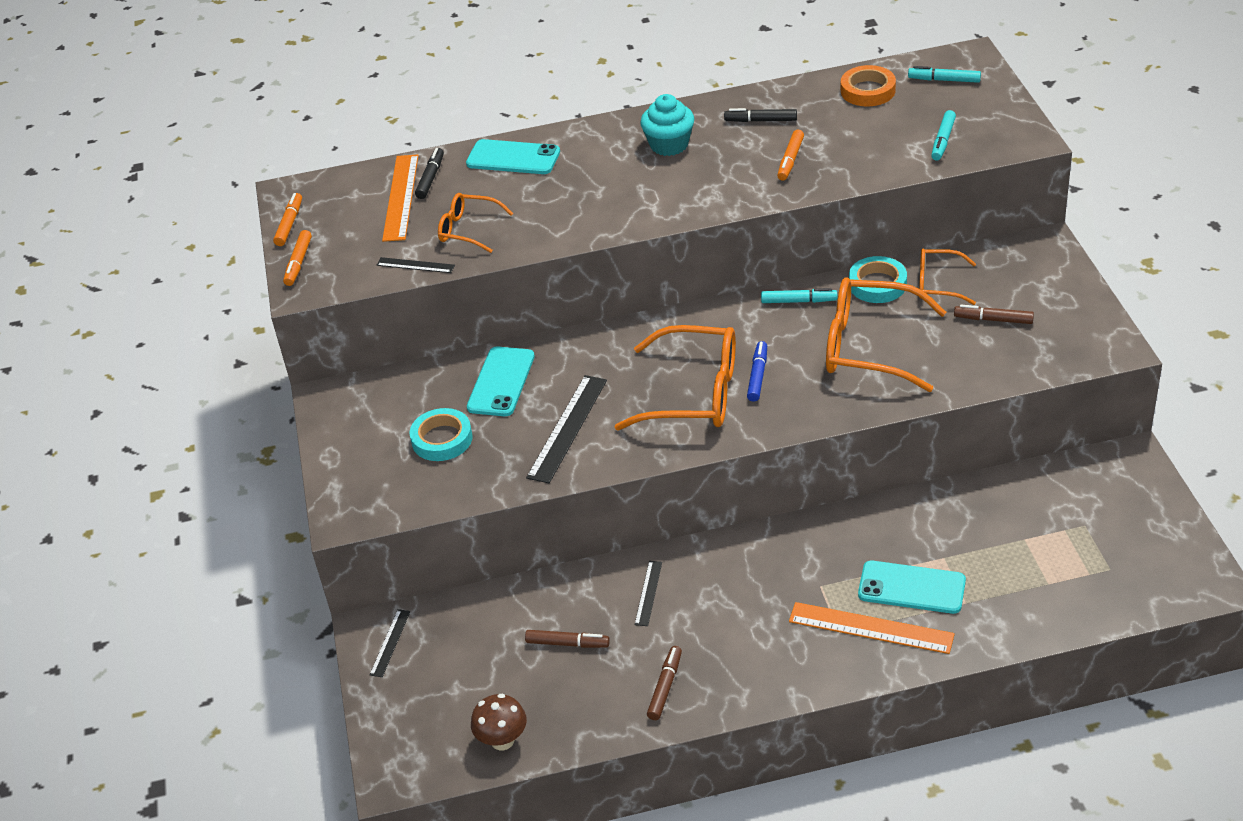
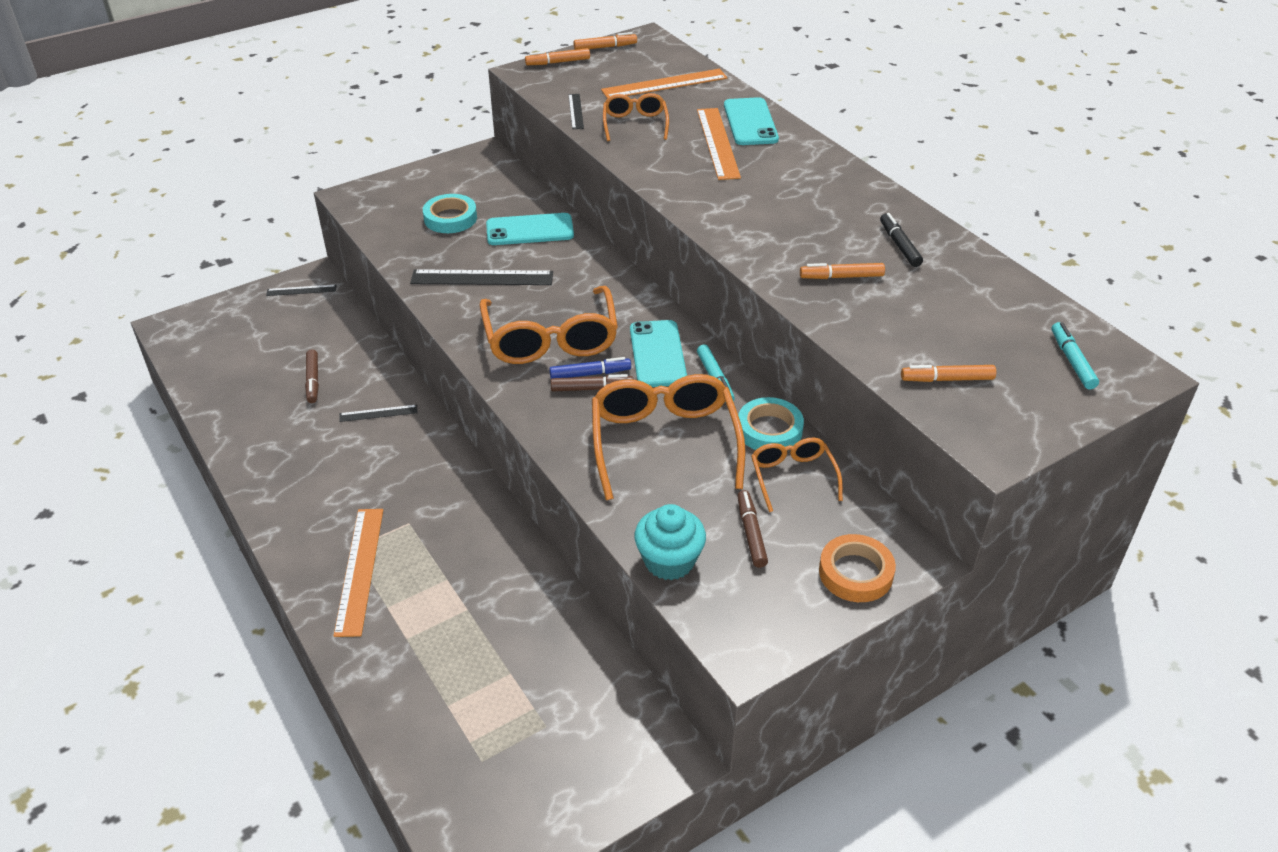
camera: 65 degrees right, 0 degrees up
(431, 178) = (698, 91): black marker -> none
(502, 740) = (206, 371): brown mushroom -> none
(538, 184) = (718, 143): none -> orange ruler
(665, 687) = (271, 448): brown marker -> brown marker (592, 388)
(669, 145) = (821, 199): turquoise cupcake -> turquoise cupcake (669, 561)
(868, 91) = (1007, 307): orange tape -> orange tape (855, 573)
(911, 588) = (418, 591): turquoise phone -> turquoise phone (657, 354)
(943, 140) = (947, 379): turquoise marker -> orange marker

